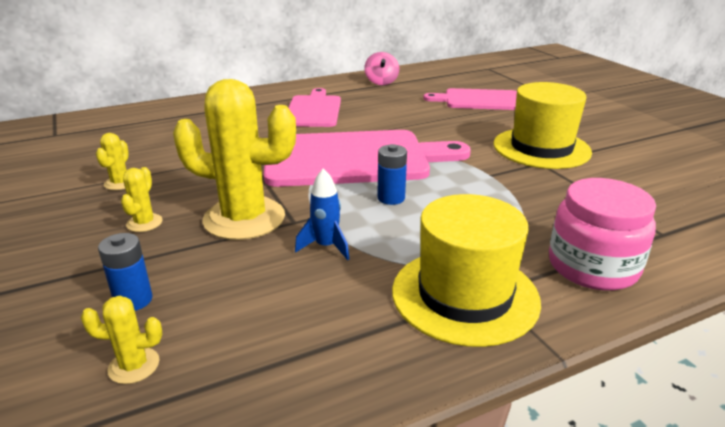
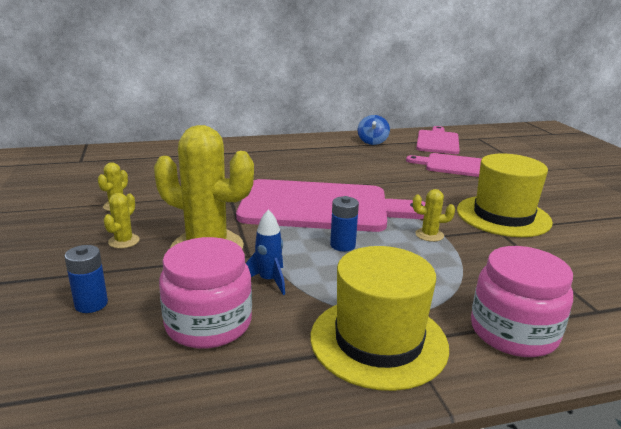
camera: 10 degrees right, 5 degrees down
(134, 366) = (71, 358): yellow cactus -> yellow cactus (429, 235)
(277, 303) = (208, 323): none -> pink jar
(314, 110) = (302, 161): pink cutting board -> pink cutting board (437, 141)
(381, 82) = (372, 142): pink spinning top -> blue spinning top

